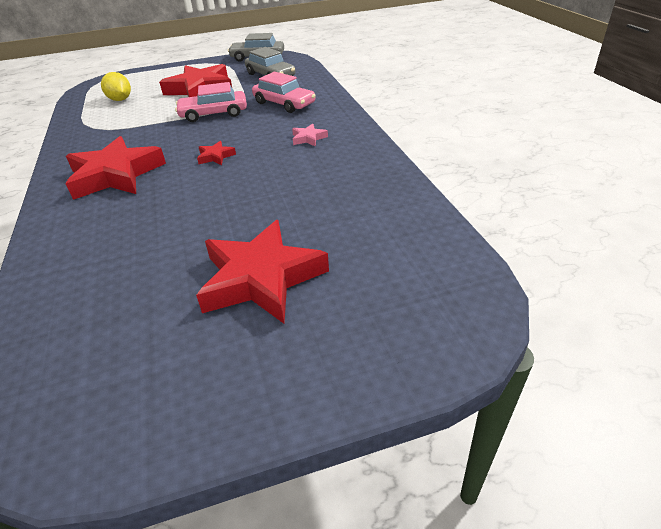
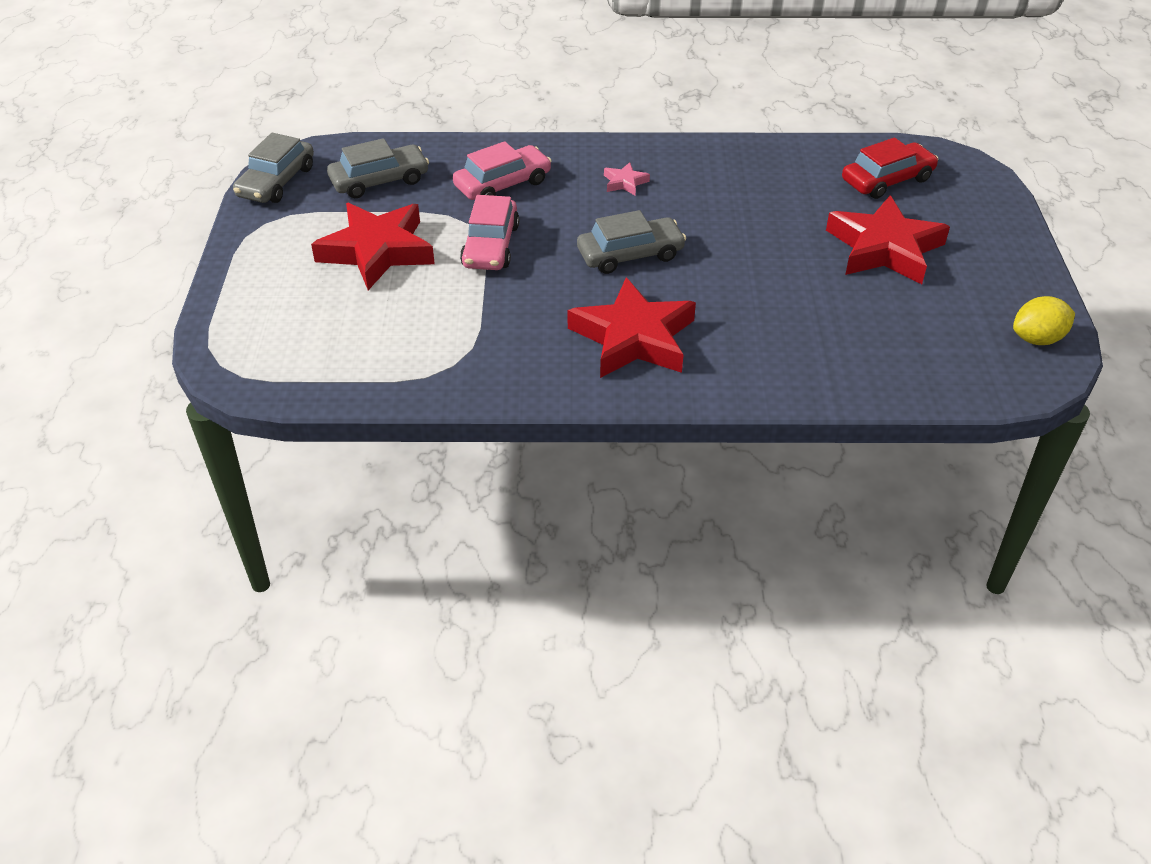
camera: 75 degrees left, 5 degrees up
(120, 100) = (349, 337): yellow lemon -> yellow lemon (1037, 339)
(215, 156) = (630, 254): red star -> grey car
(394, 264) = (887, 180): none -> red car

